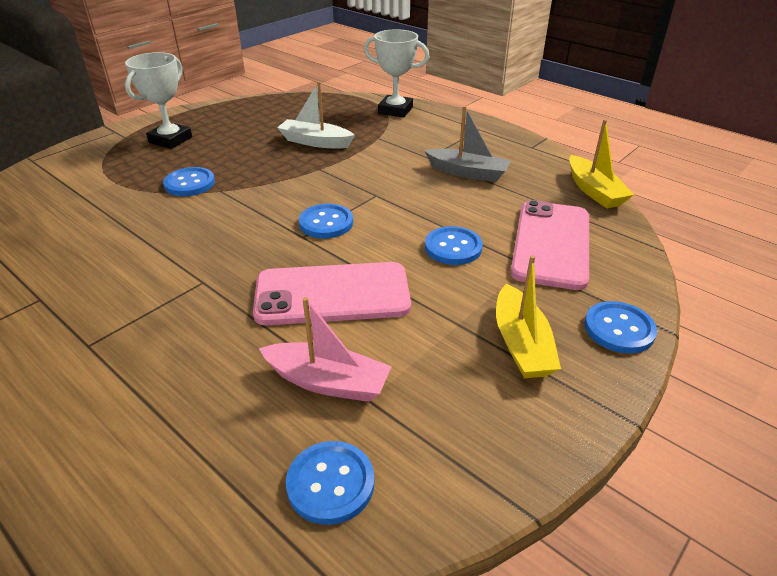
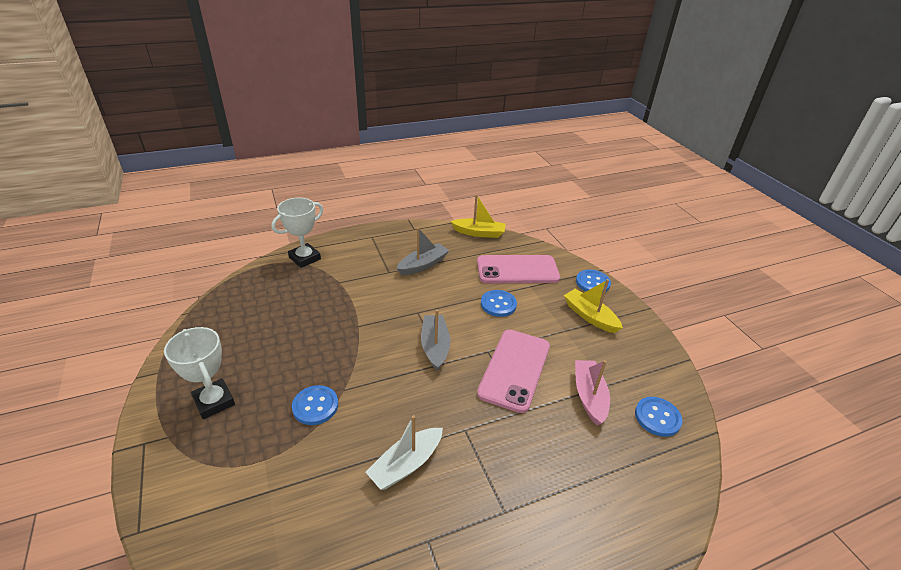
camera: 65 degrees left, 0 degrees up
(315, 142) = (314, 314): white boat -> white boat (406, 464)
(326, 223) = (435, 346): blue button -> grey boat
(328, 382) = (589, 396): pink boat -> pink boat turned 45 degrees counterclockwise
(521, 344) = (589, 316): yellow boat -> yellow boat turned 150 degrees counterclockwise
(551, 244) = (517, 270): pink phone -> pink phone turned 45 degrees counterclockwise

